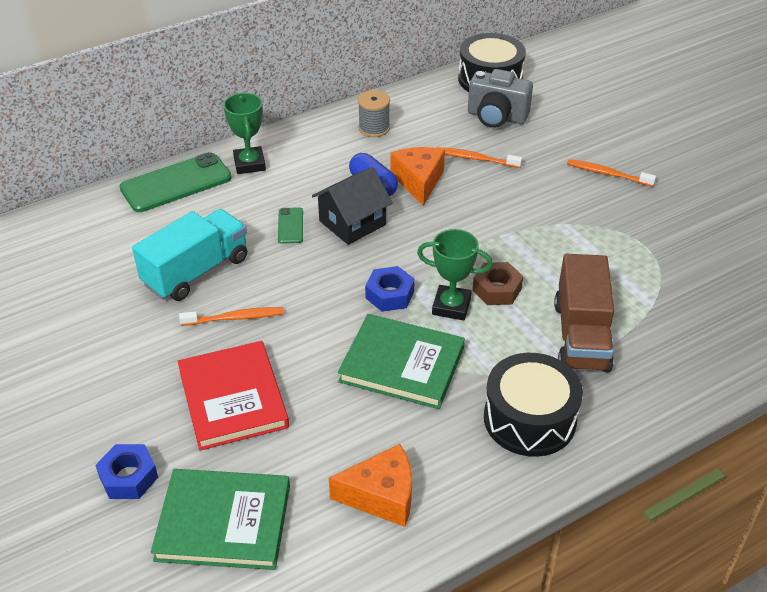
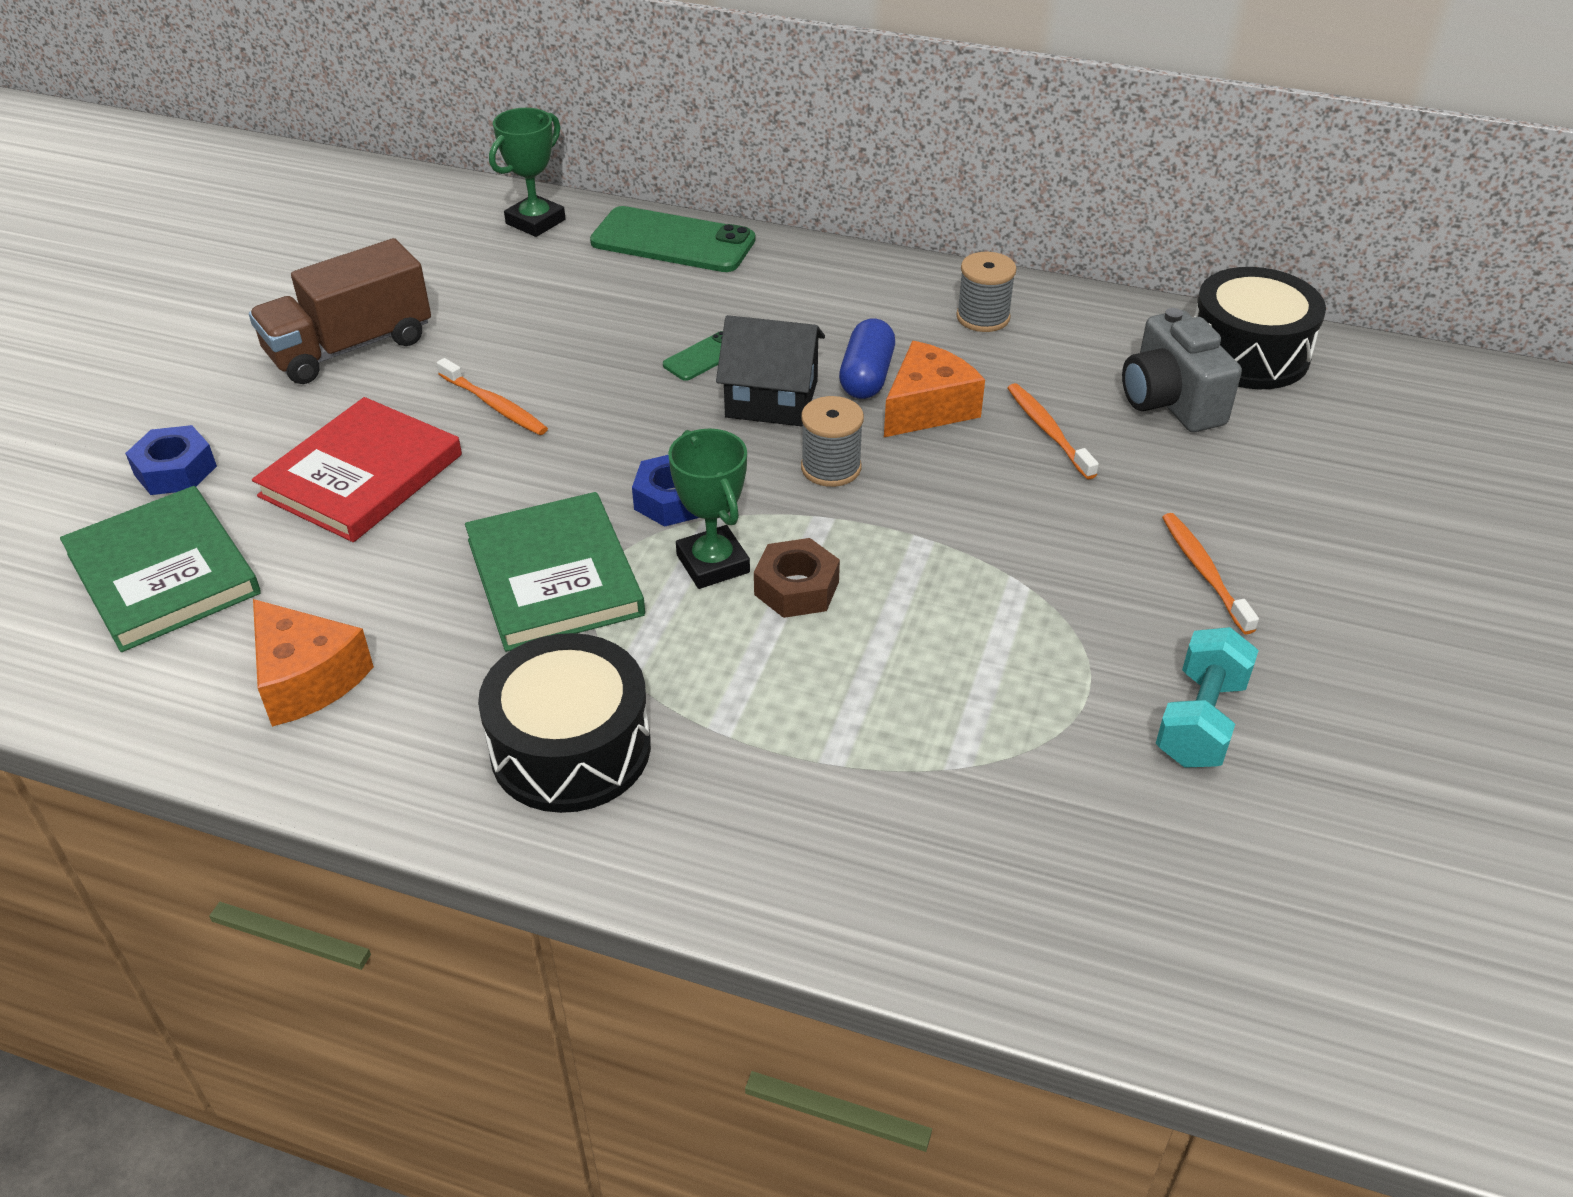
camera: 50 degrees right, 0 degrees up
(196, 271) = (541, 336): turquoise truck -> none
(249, 164) = (776, 268): green trophy -> green trophy (535, 222)
(426, 233) = (831, 468): none -> grey spool
(581, 336) = (797, 720): brown truck -> brown truck (350, 347)
(687, 226) = (1200, 721): none -> turquoise dumbbell

